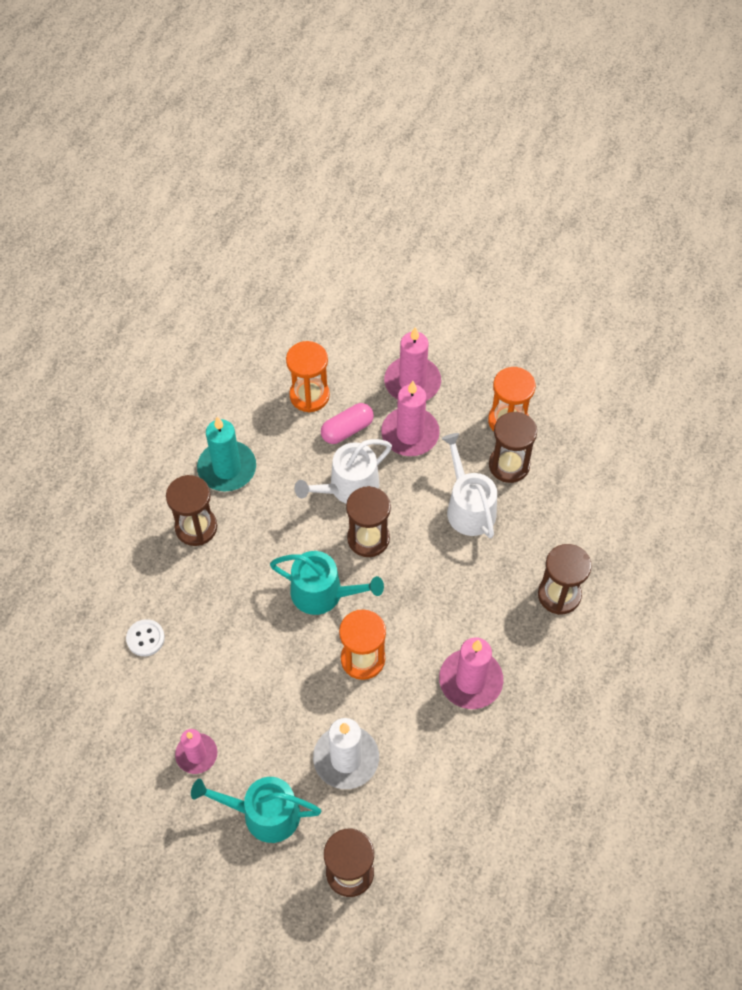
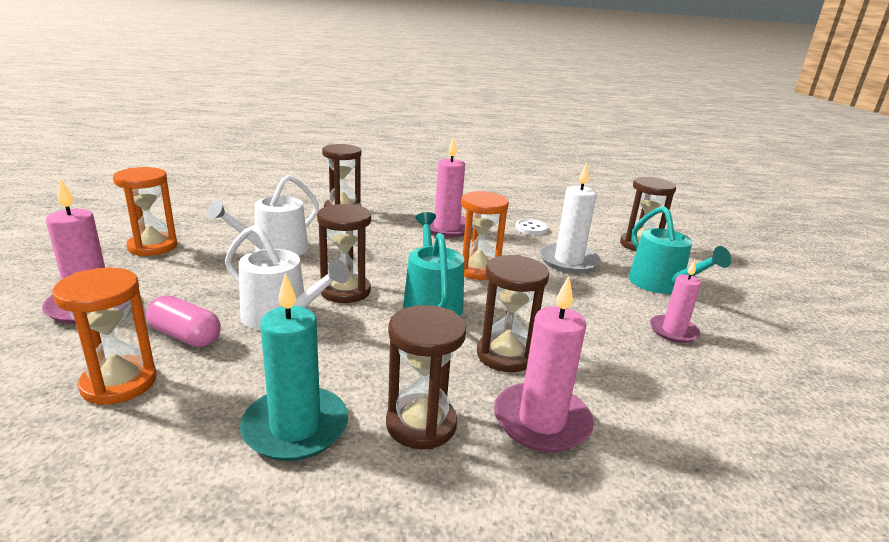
camera: 120 degrees left, 35 degrees down
(145, 638) = (617, 412): white button -> white button (531, 228)
(410, 434) = (183, 293): pink candle -> pink candle (541, 421)
(509, 465) = (213, 240): brown hourglass -> brown hourglass (505, 355)

